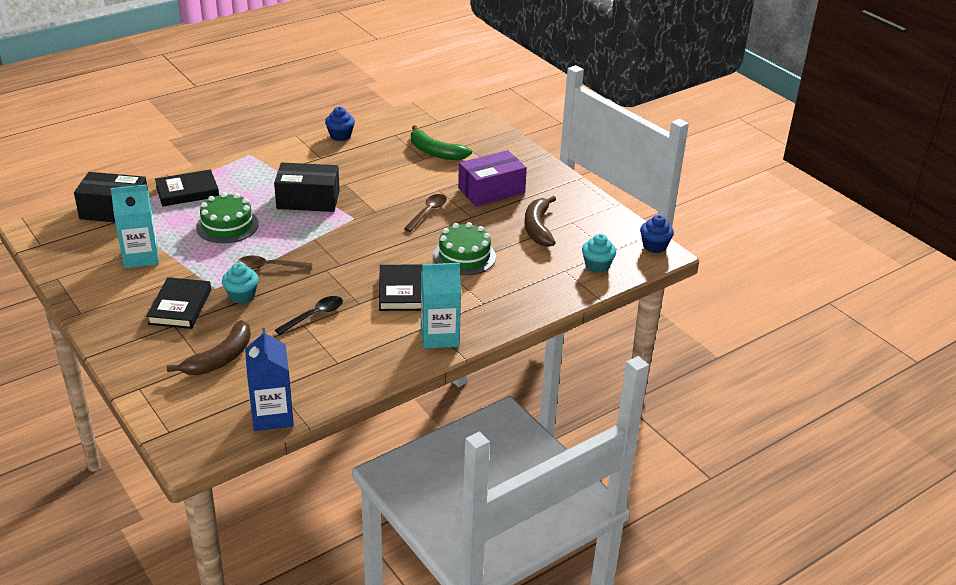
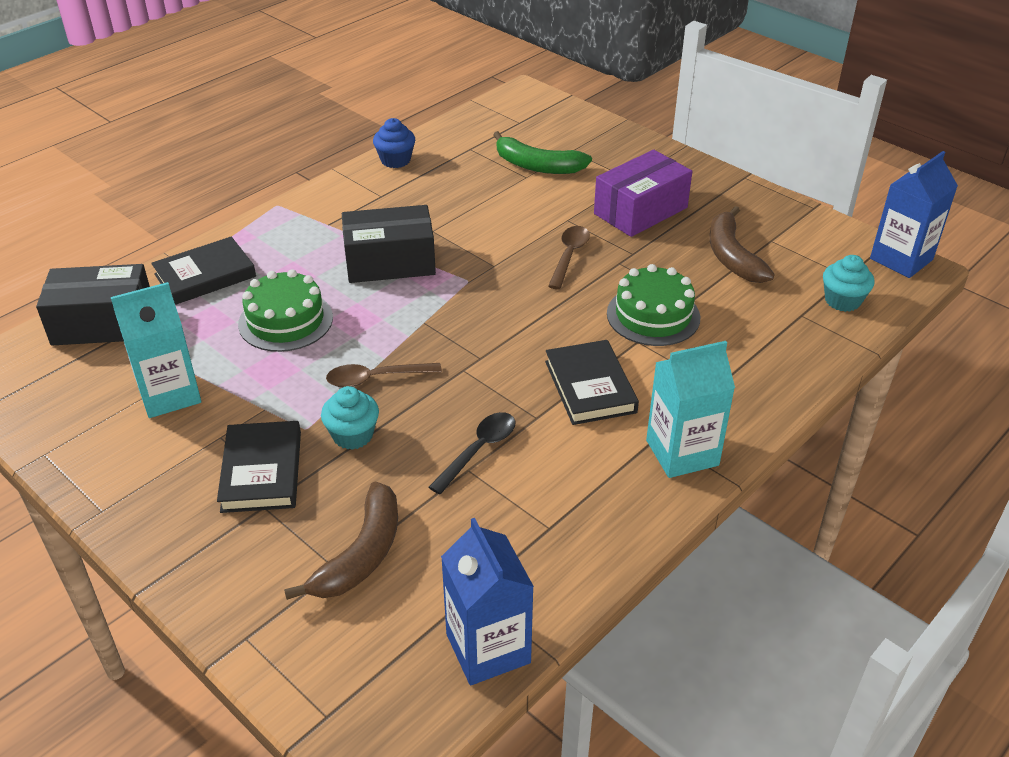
camera: 10 degrees left, 5 degrees up
(654, 246) = (901, 259): blue cupcake -> blue carton

